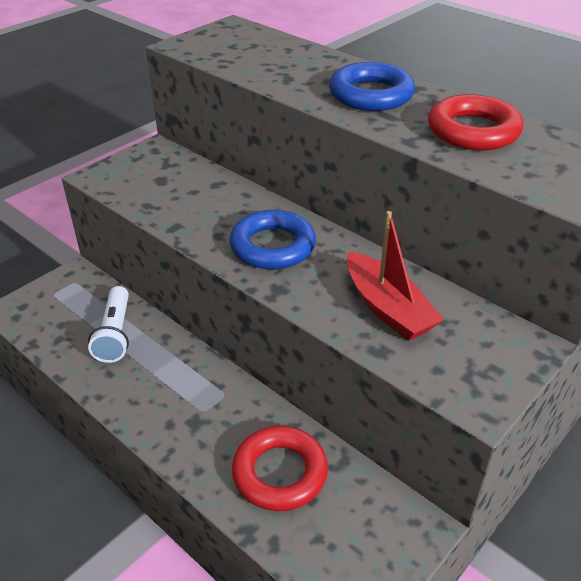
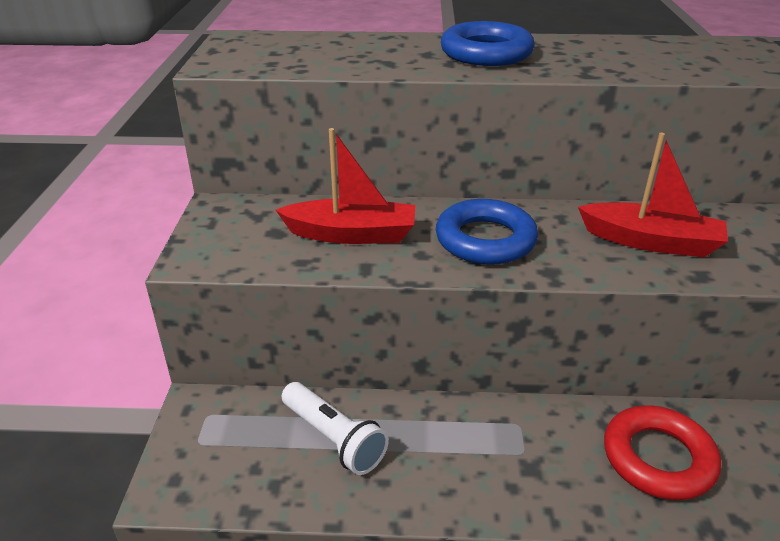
camera: 40 degrees left, 5 degrees down
(199, 202) = (351, 234): none -> red boat
(473, 131) = (612, 54): red ring -> none

